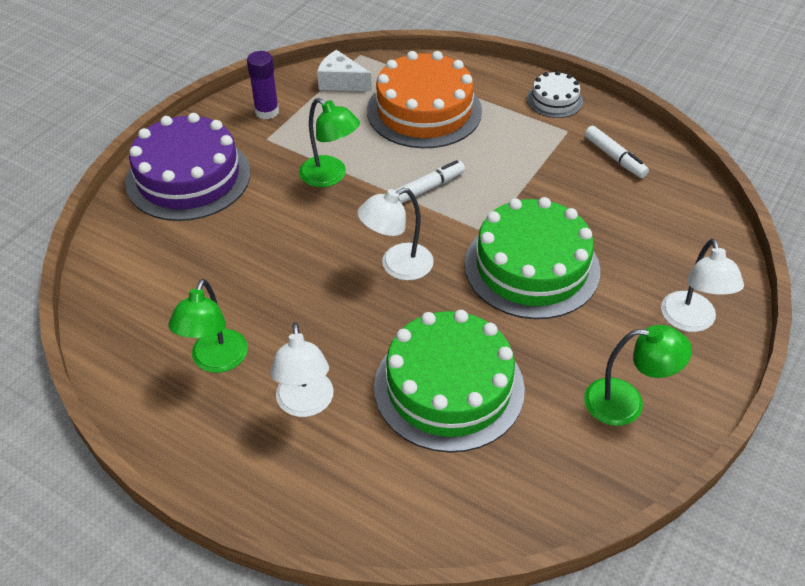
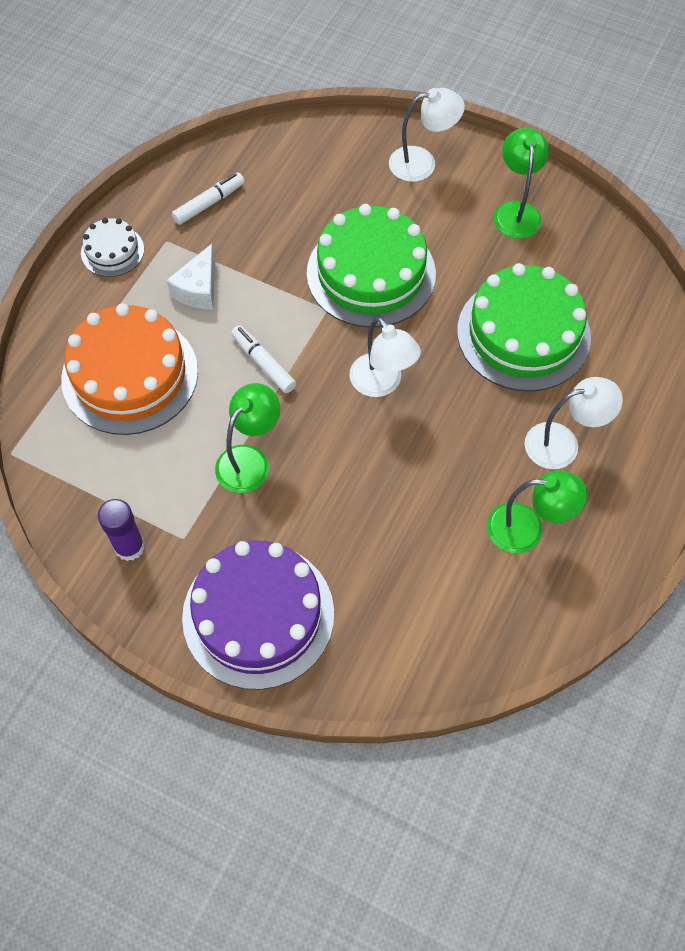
camera: 95 degrees left, 15 degrees up
(341, 82) = (70, 469): white cheese -> white cheese (198, 289)

